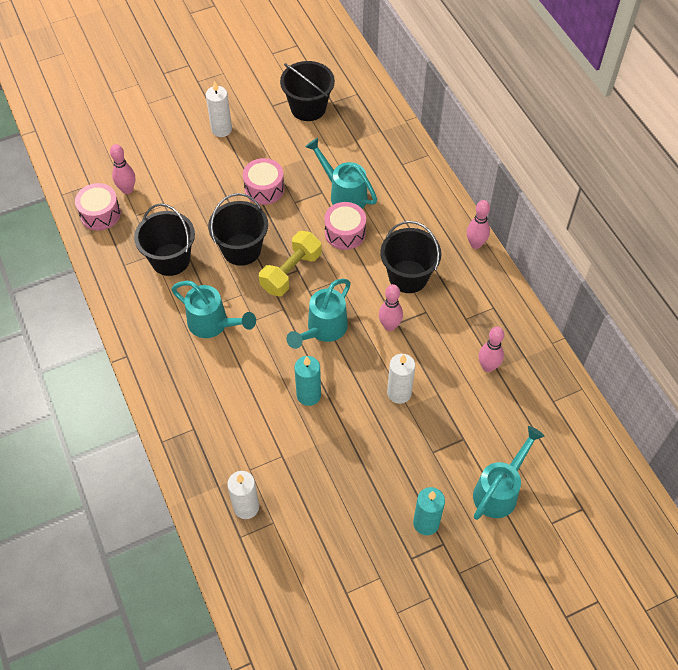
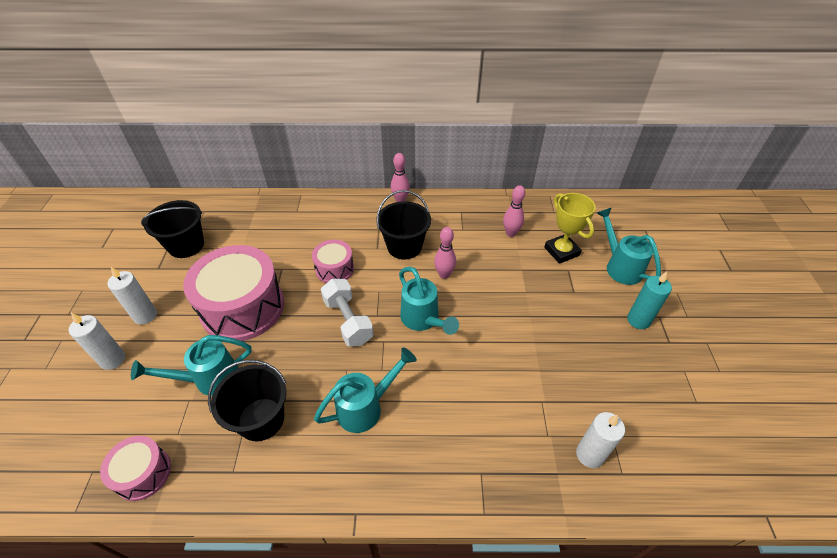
camera: 65 degrees left, 10 degrees down
(127, 190) = (137, 430): pink bowling pin -> none
(241, 249) = (296, 350): black bucket -> none
(264, 189) = (243, 307): pink drum -> pink drum, size x1.98
(291, 272) = (348, 321): yellow dumbbell -> white dumbbell
(308, 395) = (485, 356): turquoise candle -> none
(343, 194) = (295, 255): turquoise watering can -> turquoise watering can (208, 379)
(399, 393) = (511, 292): white candle -> white candle (113, 359)
(488, 425) = (561, 251): none -> yellow trophy

